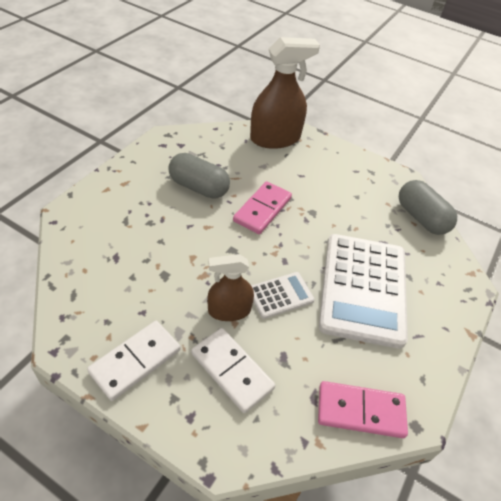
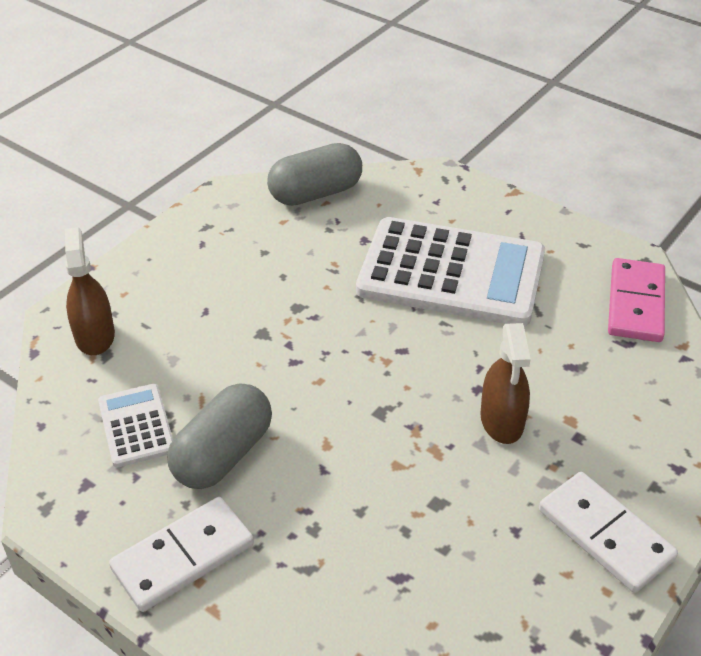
camera: 80 degrees left, 5 degrees down
(232, 371) = (602, 422): white domino -> white domino (183, 557)
(262, 209) = (288, 368): pink domino -> none
(275, 138) = (94, 336): brown spray bottle -> brown spray bottle, size x0.60
(280, 295) = (469, 360): white calculator -> white calculator (136, 426)

